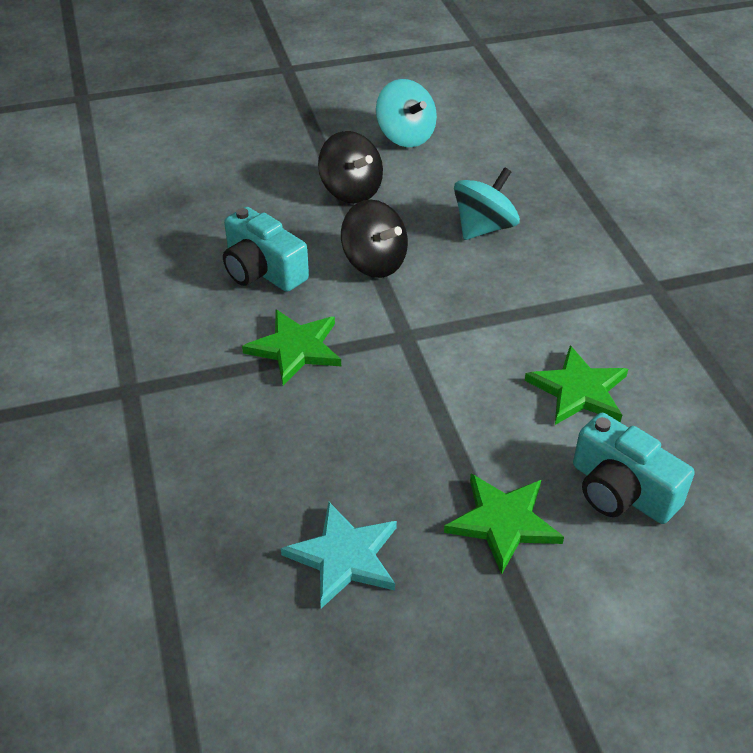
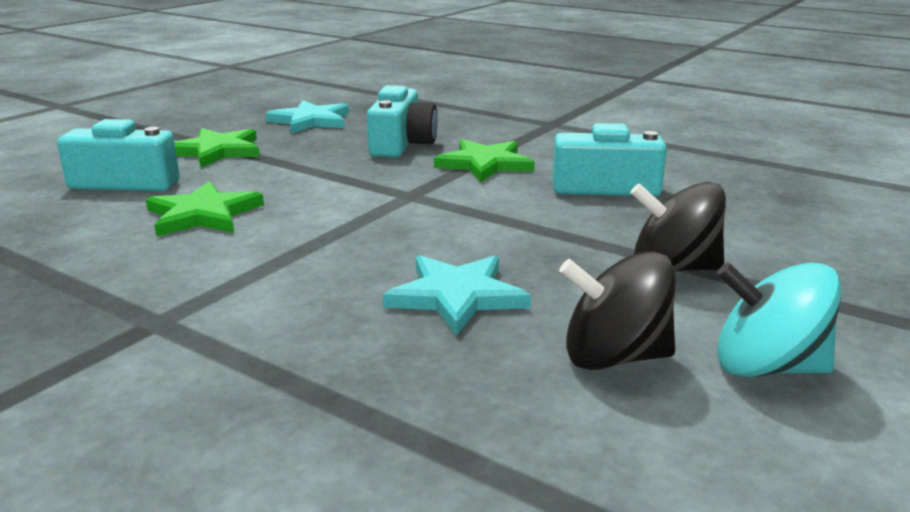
camera: 140 degrees right, 20 degrees down
(317, 428) = (402, 144): none -> turquoise camera
(374, 263) = (522, 224): black spinning top -> black spinning top (614, 357)
(484, 228) = (456, 296): turquoise spinning top -> turquoise star

